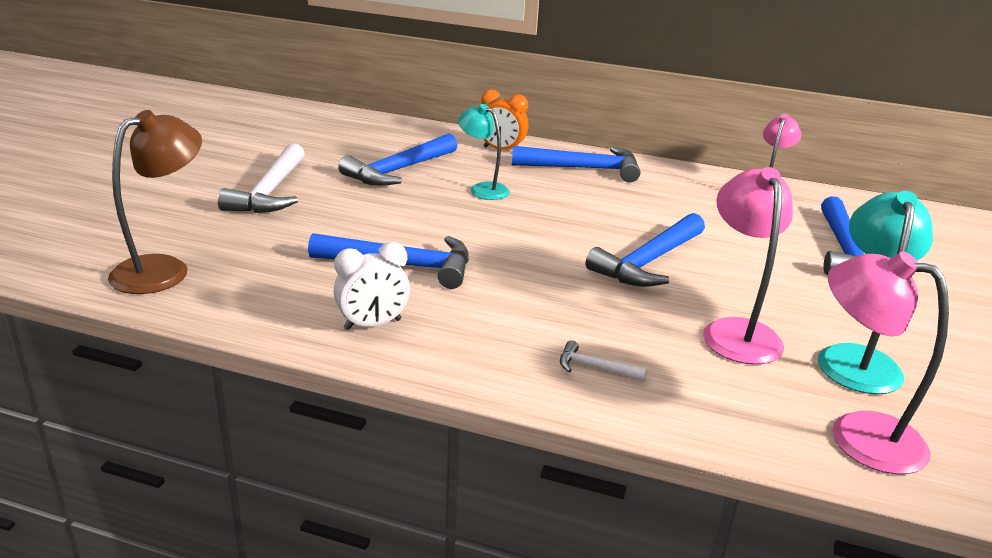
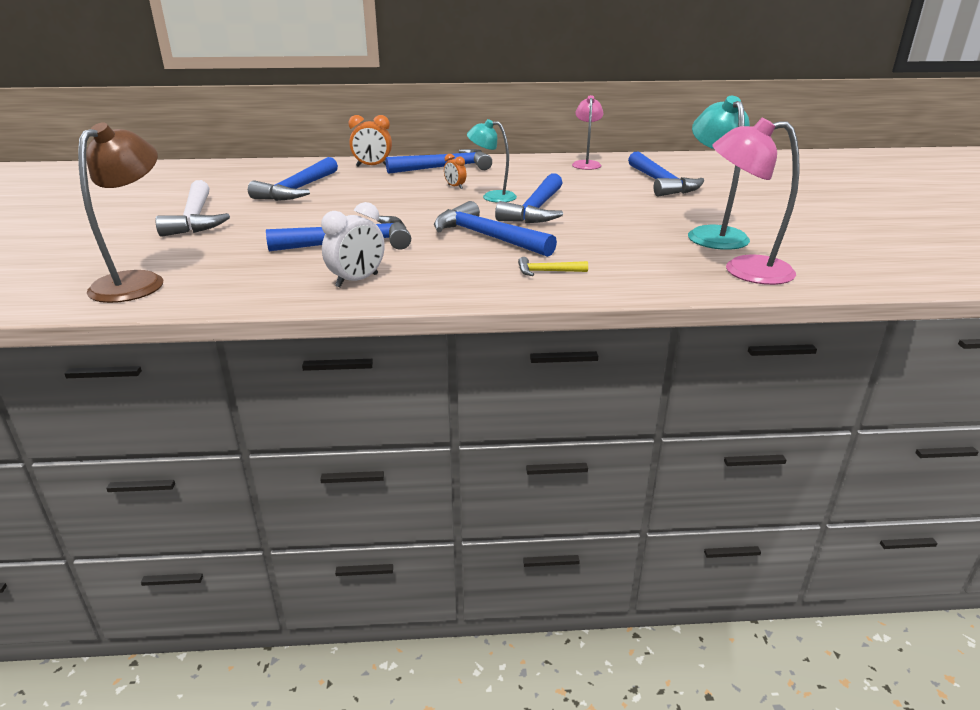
camera: 20 degrees left, 0 degrees up
(482, 189) = (377, 190): turquoise lamp -> turquoise lamp (492, 197)
(560, 293) = (487, 237): none -> blue hammer
(575, 202) = (455, 187): none -> orange clock
(595, 368) = (547, 271): white hammer -> yellow hammer
(737, 331) = (626, 235): pink lamp -> none

